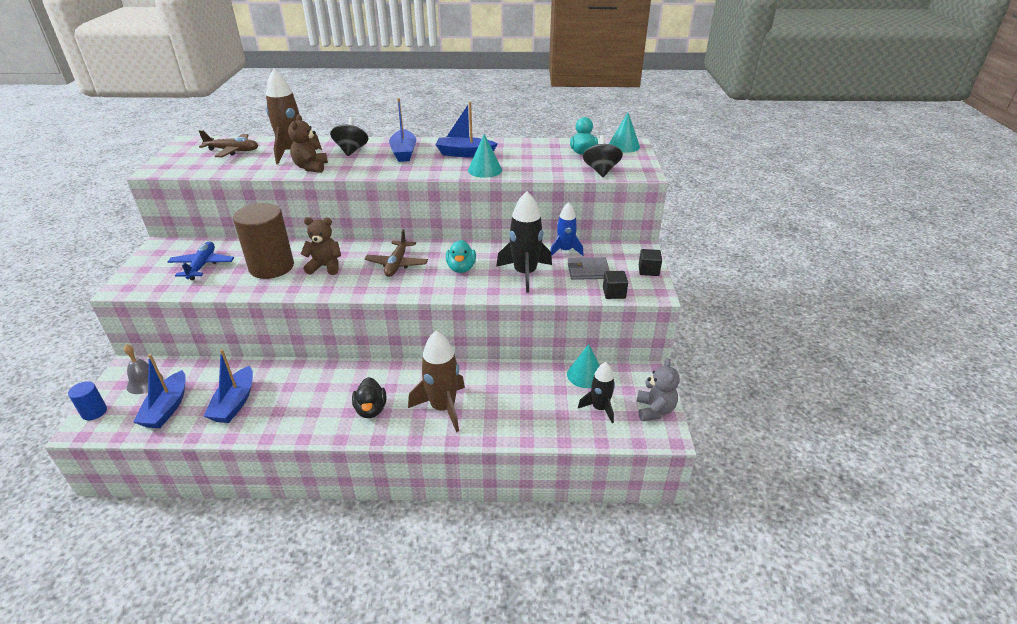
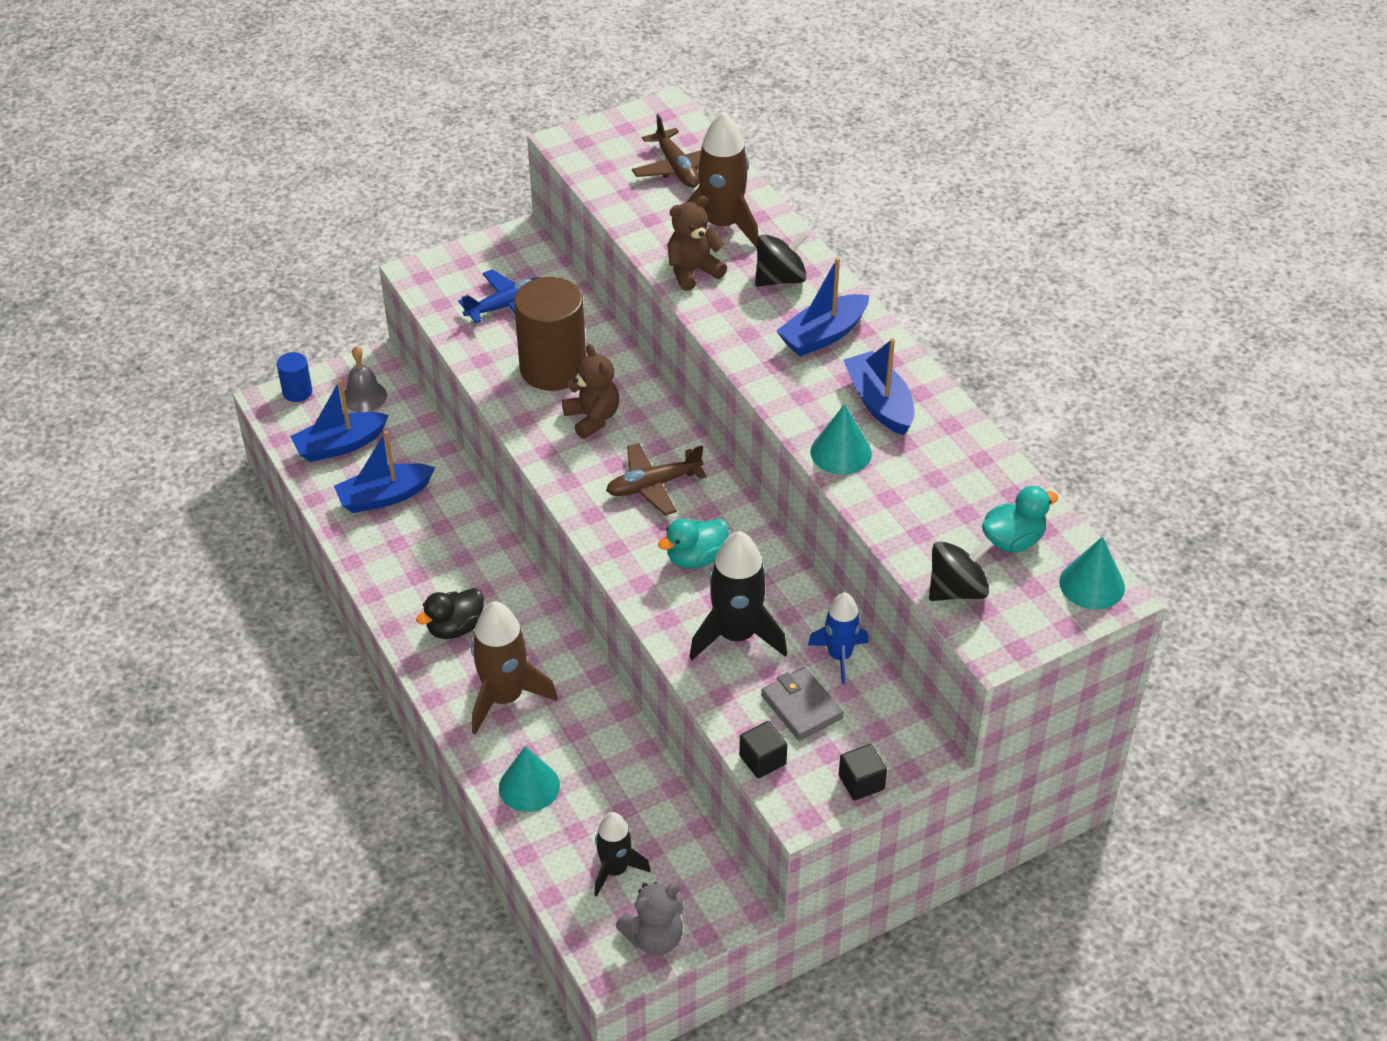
camera: 60 degrees right, 10 degrees up
(585, 375) = (675, 826): turquoise cone -> turquoise cone (529, 786)

